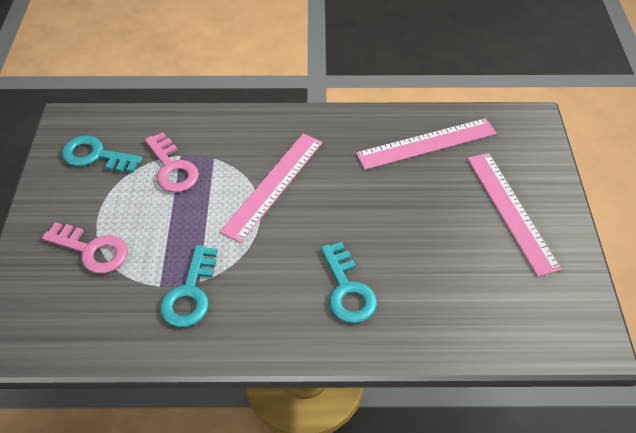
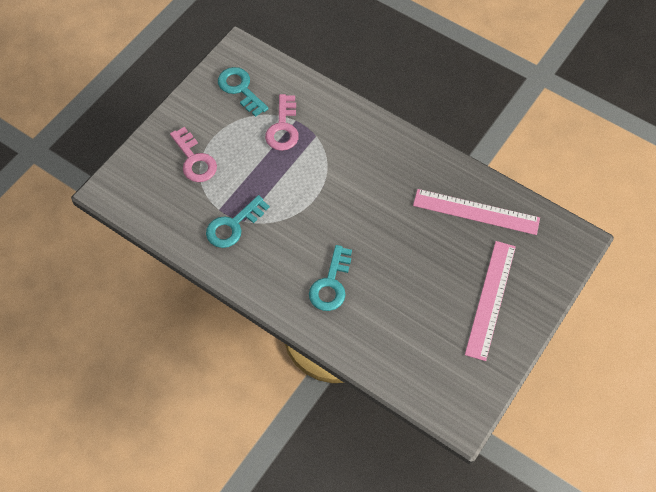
camera: 35 degrees right, 10 degrees up
(273, 185) = (340, 180): pink ruler -> none

